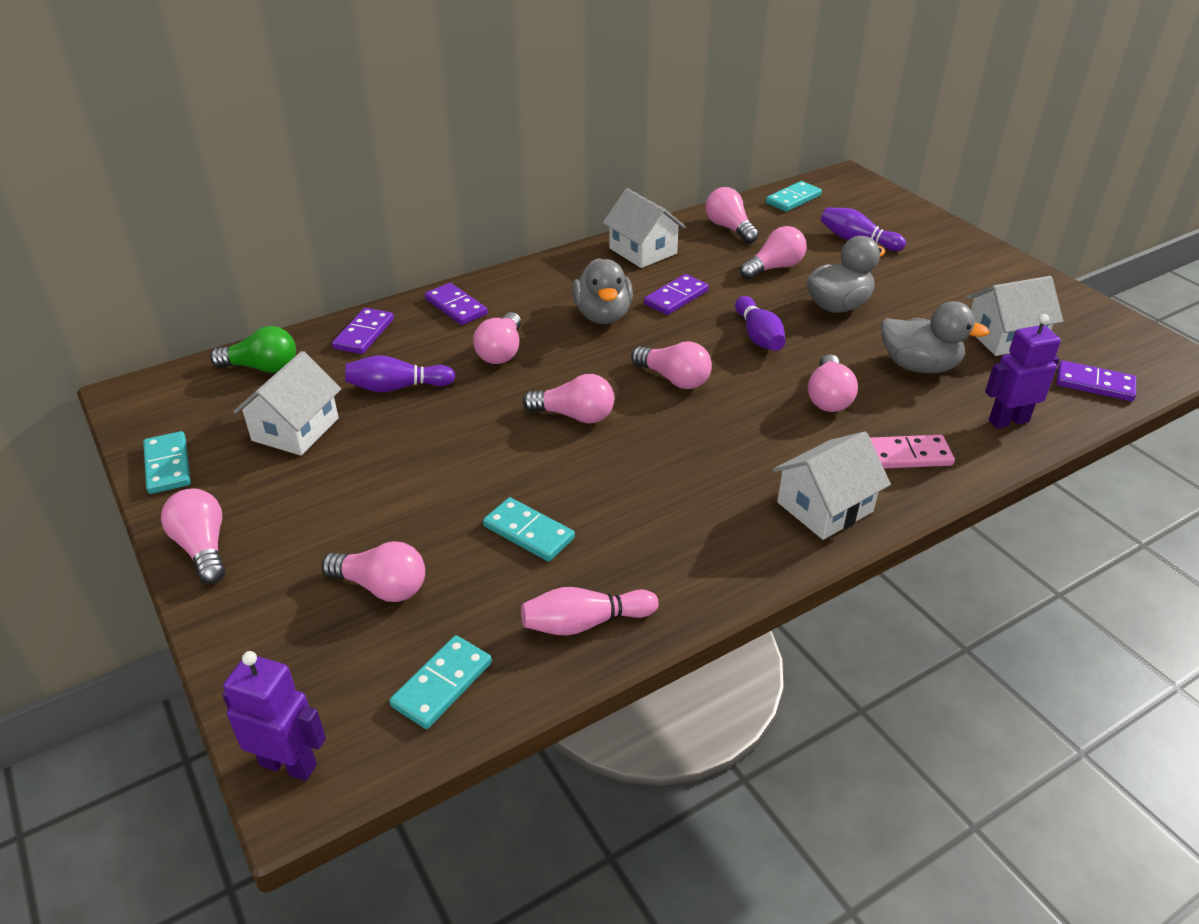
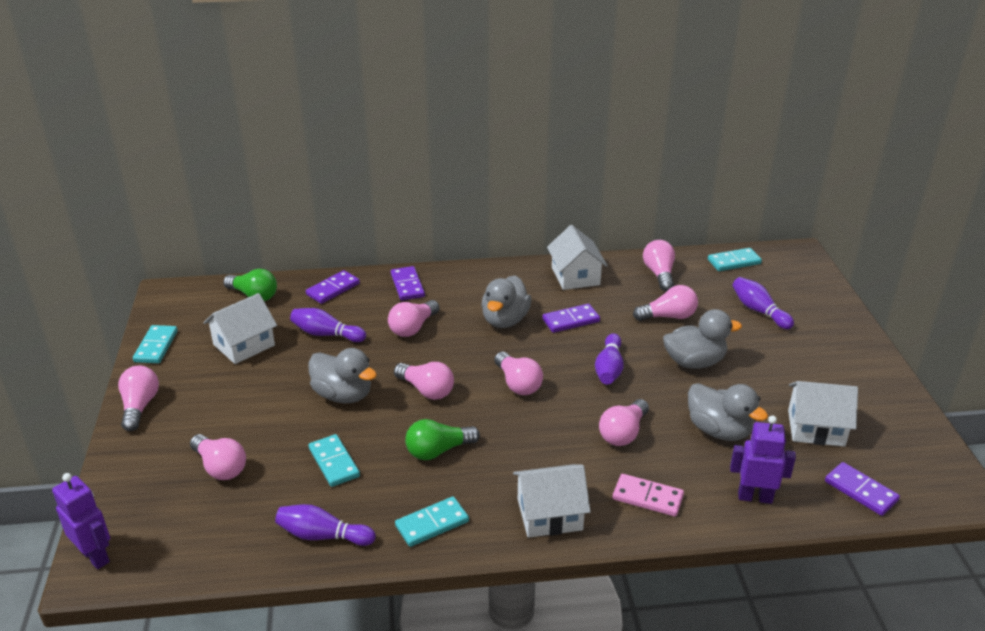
camera: 25 degrees right, 5 degrees down
(442, 684) = (210, 542): turquoise domino -> turquoise domino (432, 524)
(476, 451) = (343, 395): none -> grey duck
(585, 623) = (323, 536): pink bowling pin -> purple bowling pin
(644, 478) = (438, 451): none -> green light bulb

